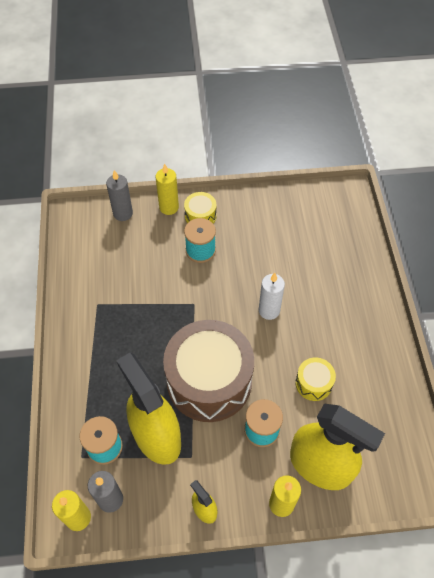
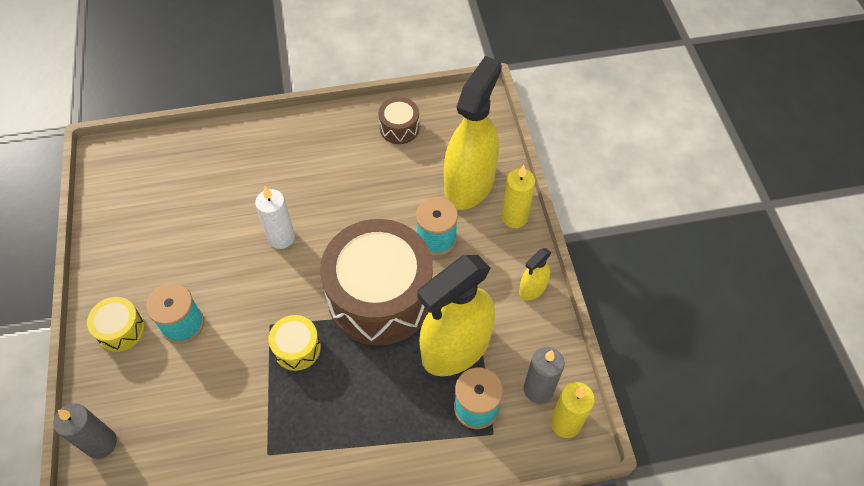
camera: 95 degrees left, 0 degrees up
(169, 207) = (98, 375): yellow candle -> none
(313, 383) = (376, 191): yellow drum -> yellow drum (297, 348)
(385, 407) = (399, 128): none -> brown drum

